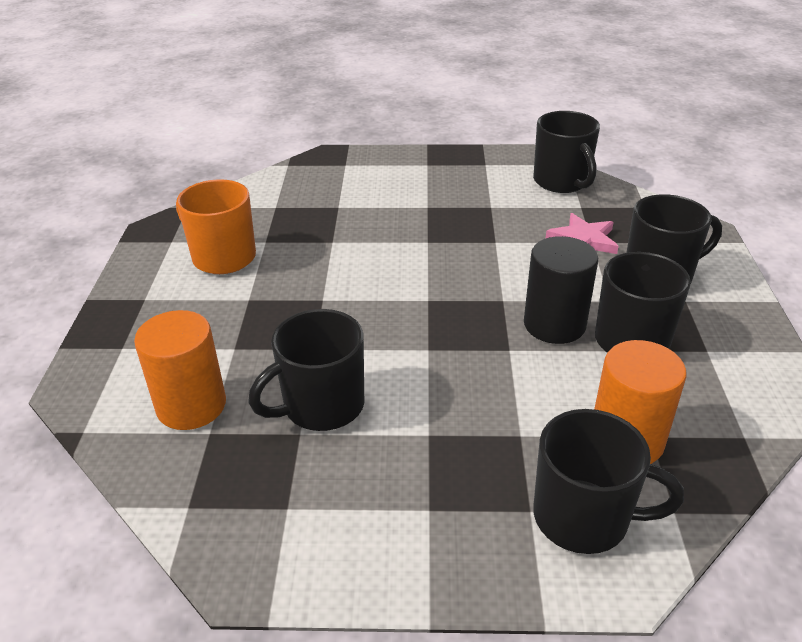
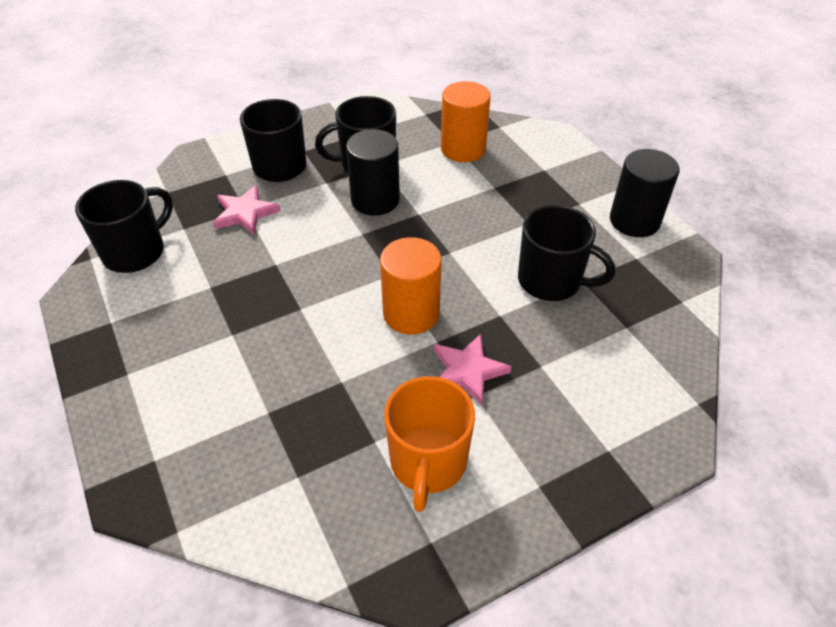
camera: 120 degrees left, 10 degrees up
(191, 405) = (616, 352): orange cylinder -> orange cylinder (411, 313)
(275, 303) = (467, 371): none -> pink star
(349, 551) = (634, 221): none -> black cylinder
(584, 518) = (531, 151): black mug -> none

